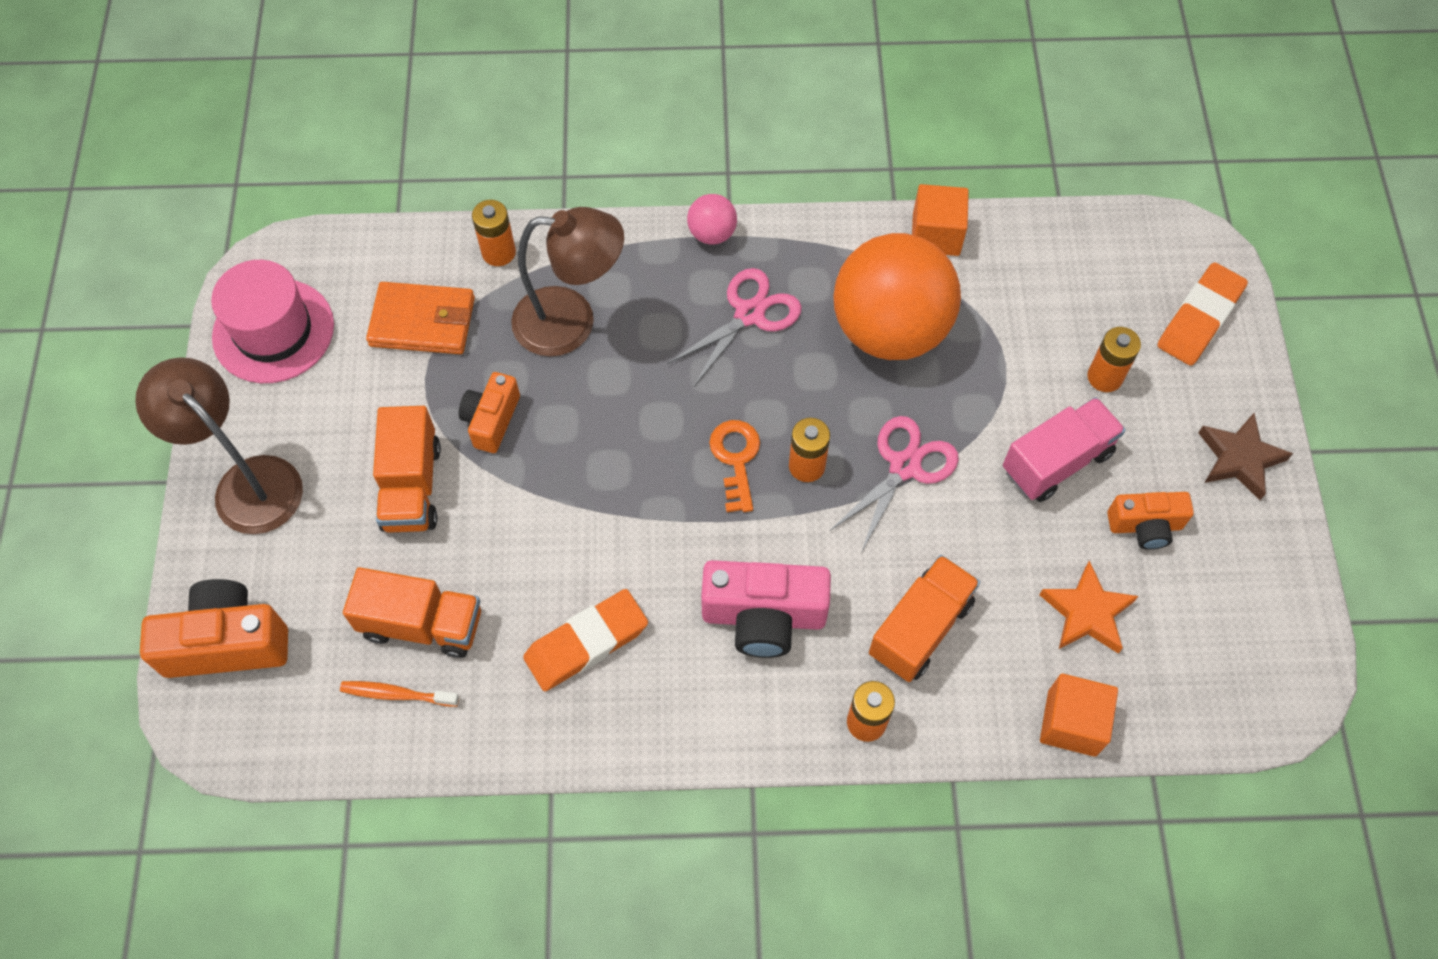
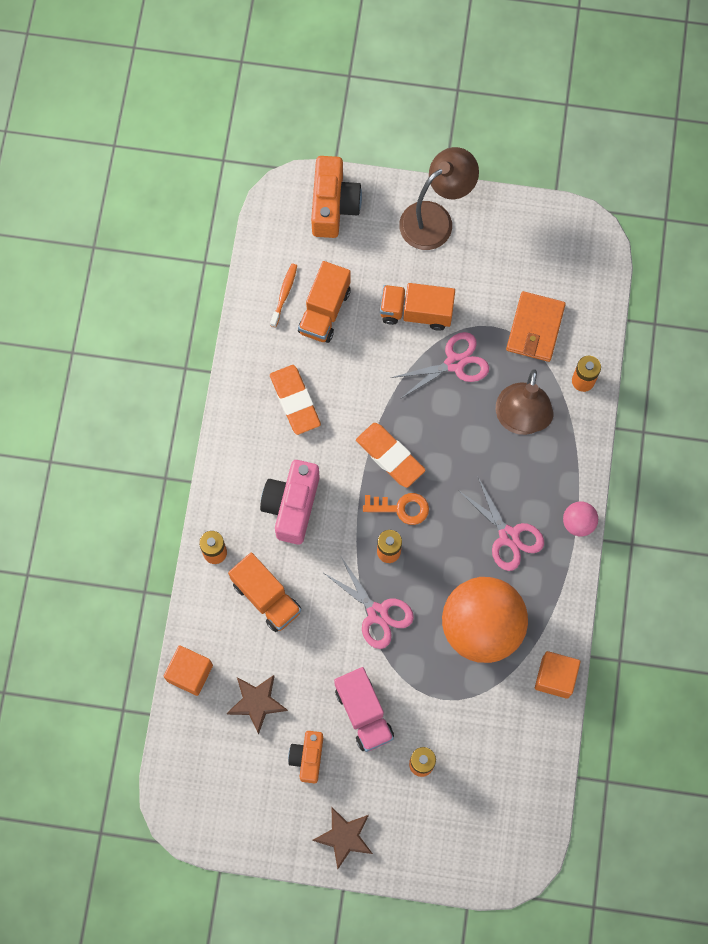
camera: 100 degrees right, 10 degrees up
(273, 331) = (542, 238): pink hat -> none
(491, 420) = (454, 363): orange camera -> pink scissors
(1086, 612) = (257, 702): orange star -> brown star
(1199, 318) = (457, 846): orange eraser -> orange eraser (390, 456)

